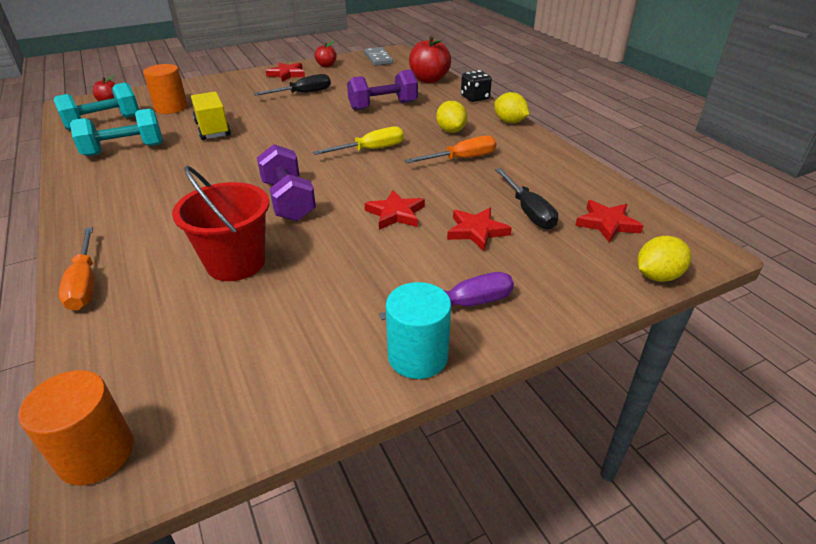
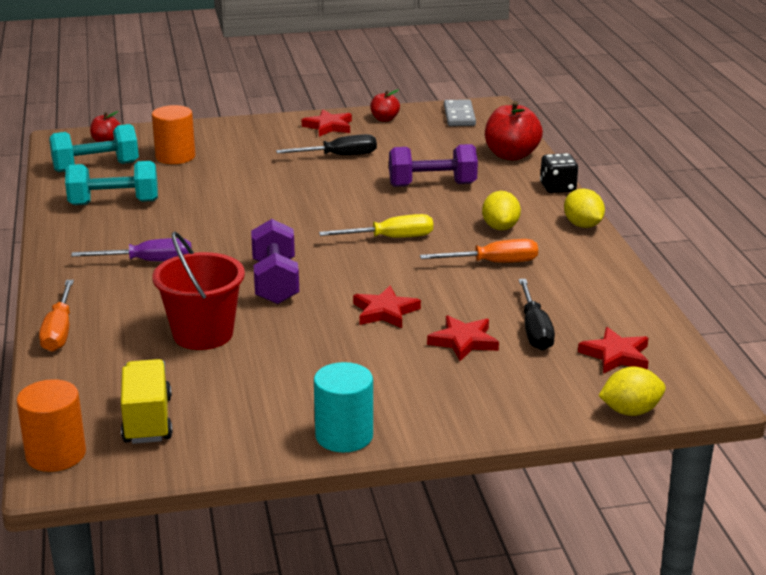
camera: 15 degrees right, 10 degrees down
(213, 129) = (216, 190): yellow truck -> yellow truck (147, 420)
(463, 305) = (409, 404): purple screwdriver -> purple screwdriver (148, 261)

